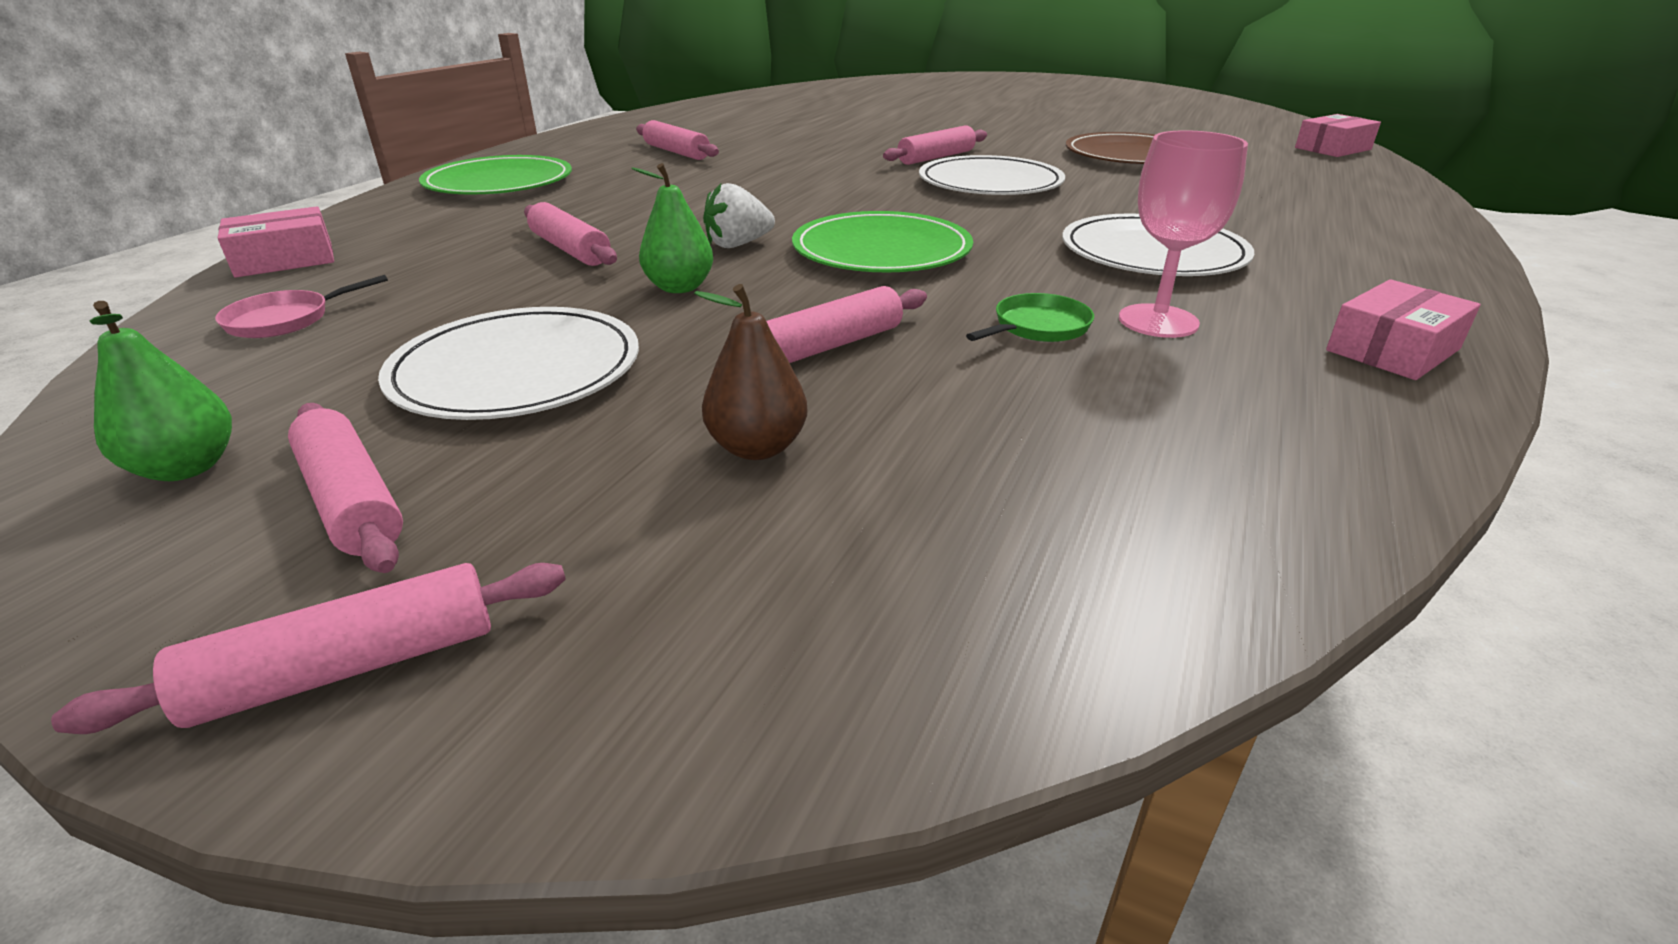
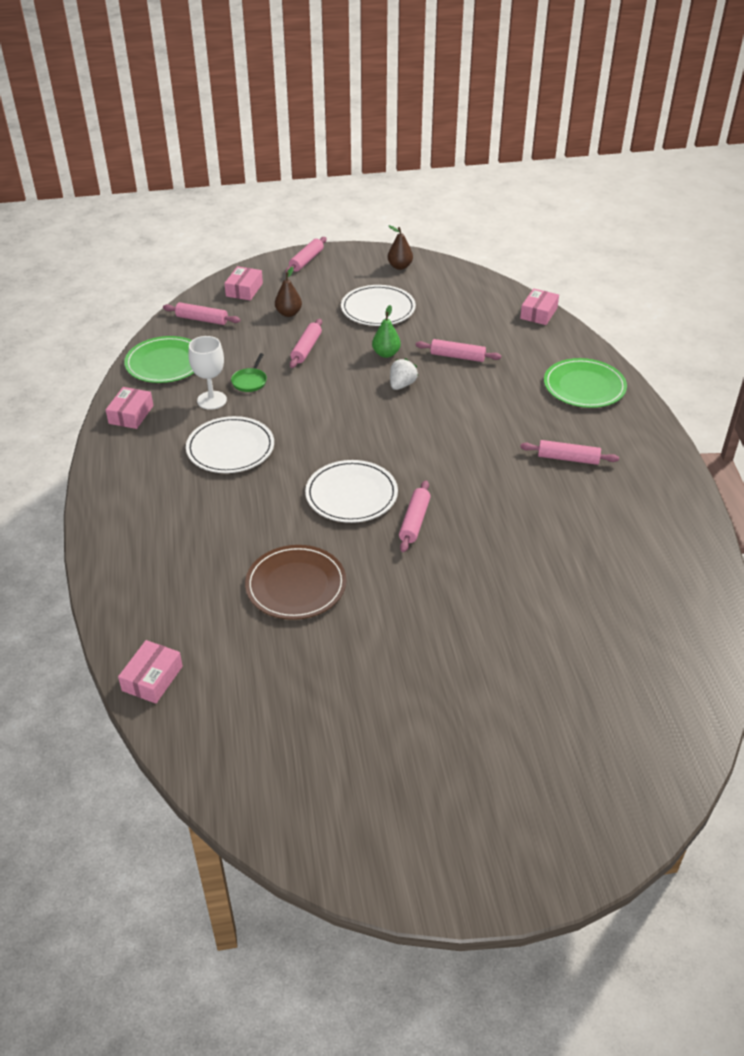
camera: 145 degrees right, 10 degrees up
(186, 468) = (400, 266): green pear -> brown pear
(285, 320) = (474, 297): pink pan -> none
(351, 501) = (354, 274): pink rolling pin -> pink rolling pin (202, 319)
(800, 619) = (244, 290): none -> pink box
(881, 250) = (342, 404): green plate -> green plate (165, 363)
(1158, 321) = (212, 400): pink goblet -> white goblet

